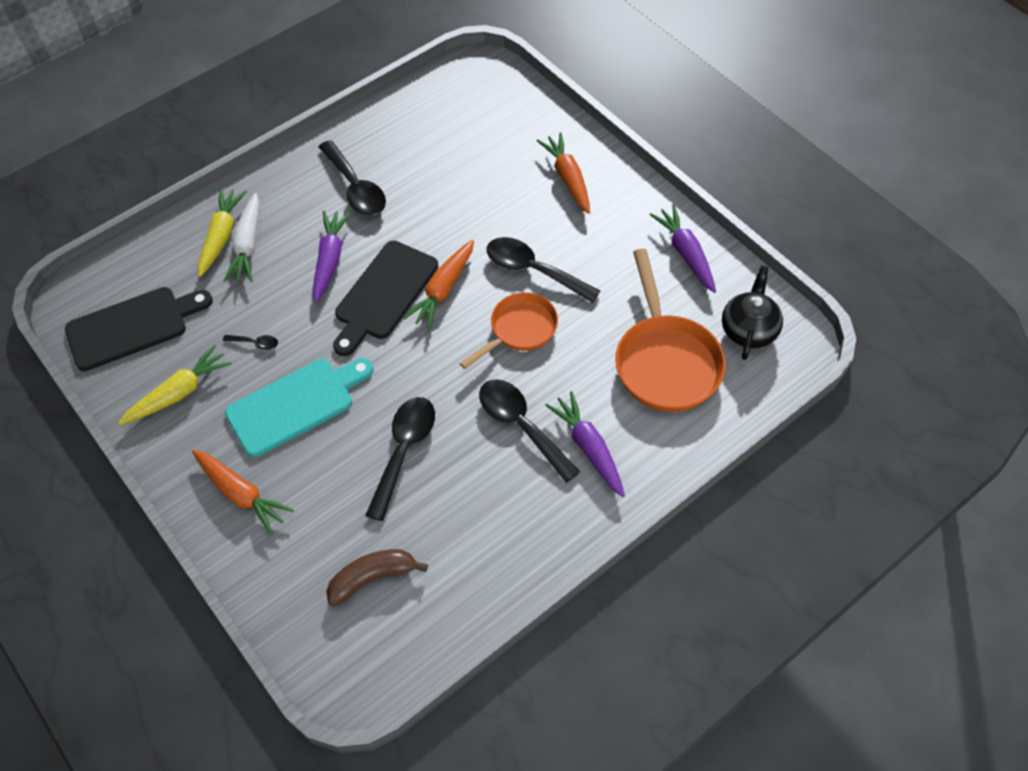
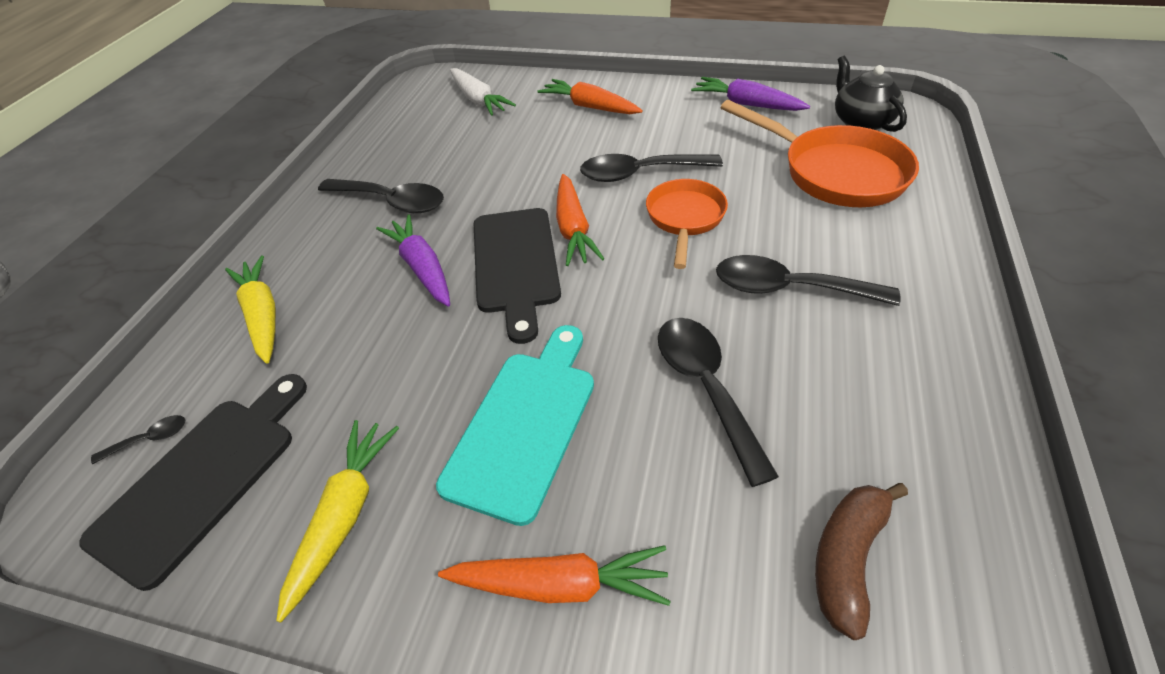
camera: 35 degrees left, 10 degrees down
(247, 245) = (306, 306): white carrot -> white carrot (478, 100)
(255, 343) = (406, 392): black spoon -> black spoon (150, 439)
(588, 448) = (871, 267): purple carrot -> none

